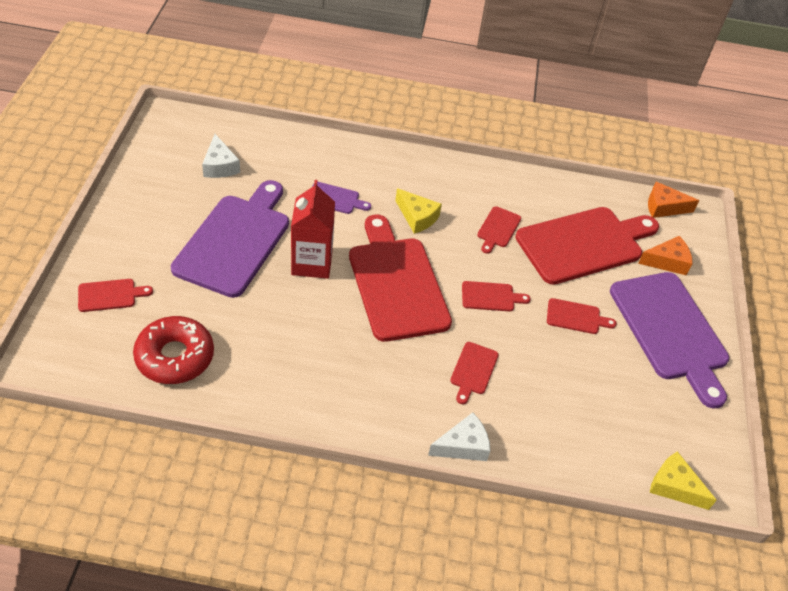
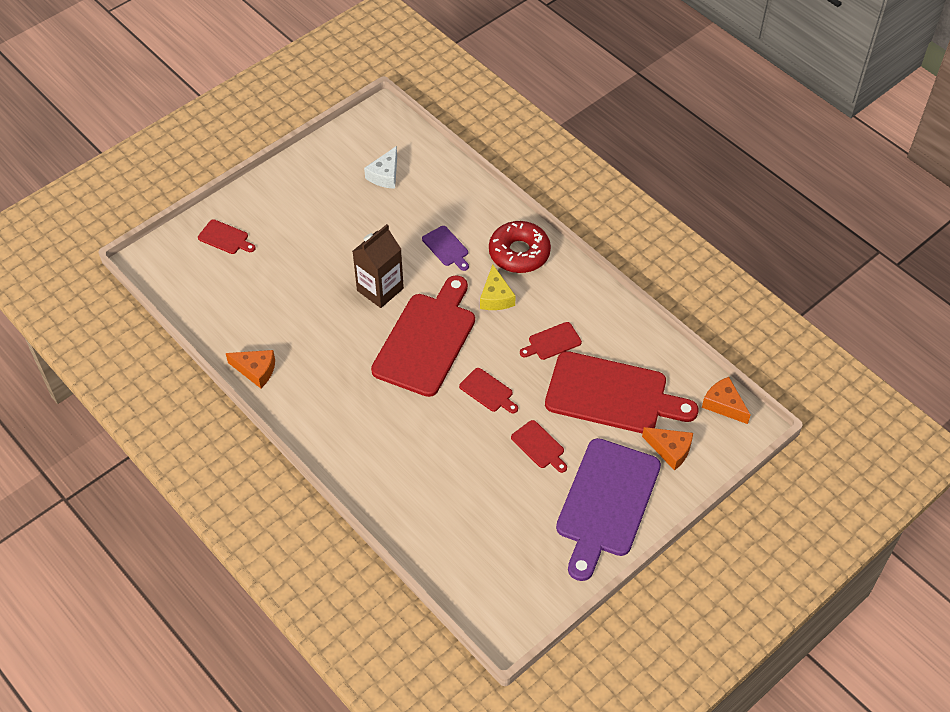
camera: 45 degrees right, 5 degrees up
(175, 357) = (228, 305): red donut -> red donut (519, 253)
(235, 241) = (341, 242): purple cutting board -> none
(264, 402) = (256, 370): none -> orange cheese
(312, 263) = (380, 289): red carton -> brown carton
(463, 445) = (356, 481): white cheese -> none
(473, 370) = (417, 436): red cutting board -> none
(674, 486) = (476, 606): yellow cheese -> none

